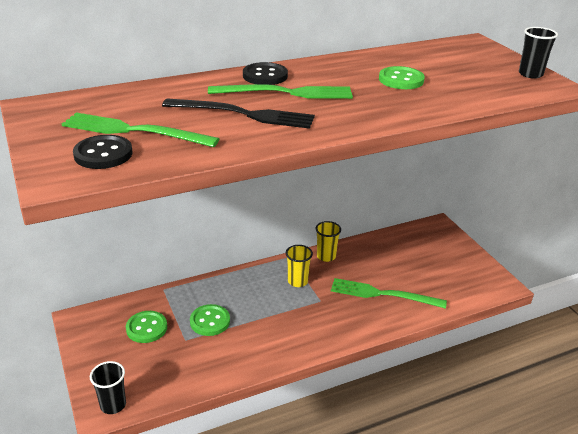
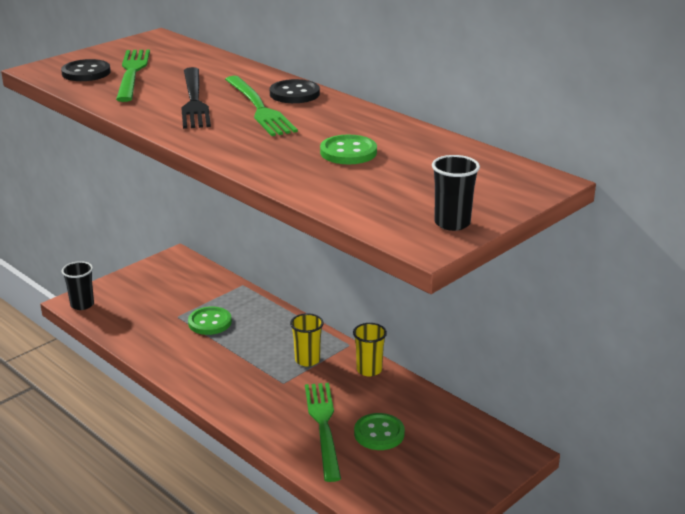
camera: 70 degrees right, 5 degrees down
(146, 328) = (182, 292): green button -> green button (379, 433)

